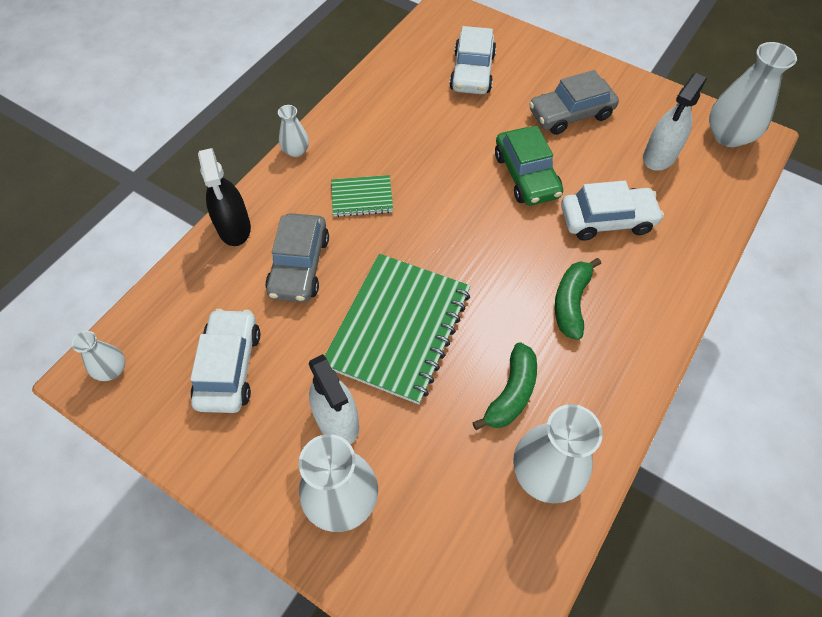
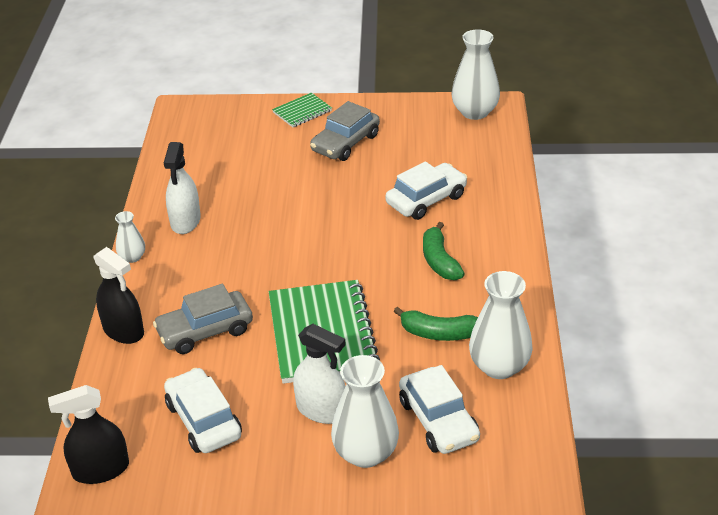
camera: 30 degrees left, 20 degrees down
(112, 369) = (100, 470): white vase -> black spray bottle
(299, 265) = (205, 331): grey car -> grey car turned 90 degrees clockwise
(362, 197) = (219, 265): green notebook -> green notebook (302, 112)
(472, 72) = (242, 144): white car -> white car (438, 420)
(511, 393) = (439, 333): green banana -> green banana turned 105 degrees clockwise
(526, 175) = (342, 196): green car -> none
(659, 156) = (434, 144): white spray bottle -> white spray bottle (185, 221)

